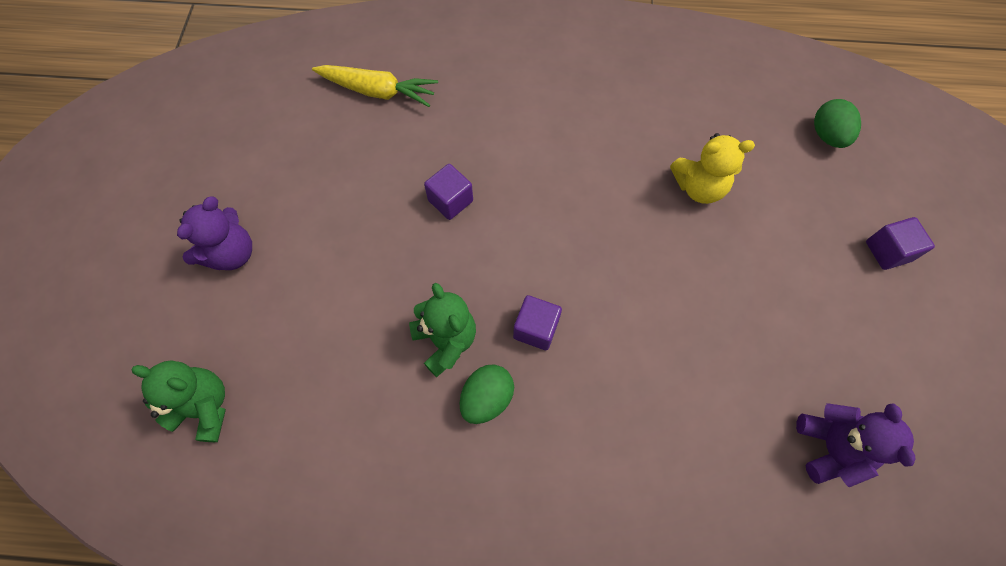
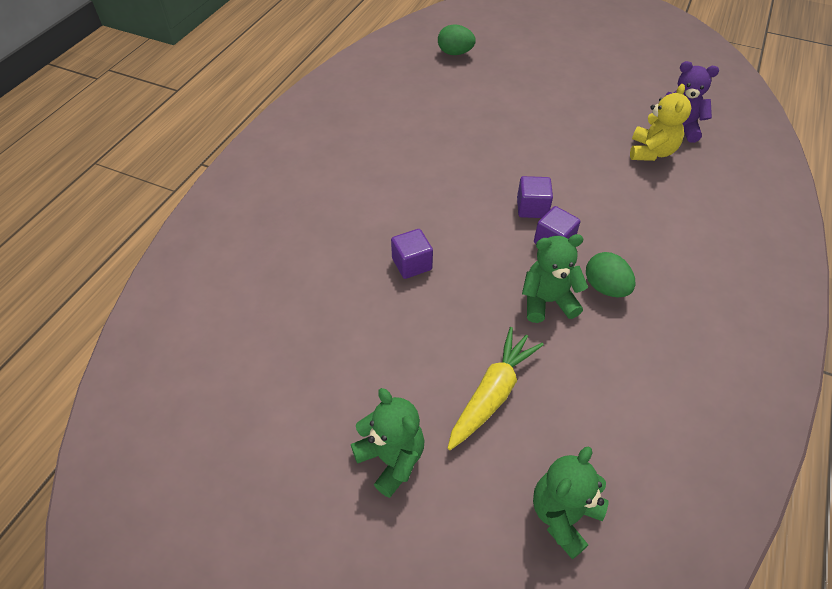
camera: 70 degrees left, 15 degrees down
(232, 253) = (391, 459): purple teddy bear -> green teddy bear
(378, 91) = (258, 288): yellow carrot -> yellow carrot (492, 393)
(698, 187) = (467, 121): yellow teddy bear -> yellow teddy bear (651, 152)
(887, 251) = (551, 60): purple cube -> purple cube (532, 208)

